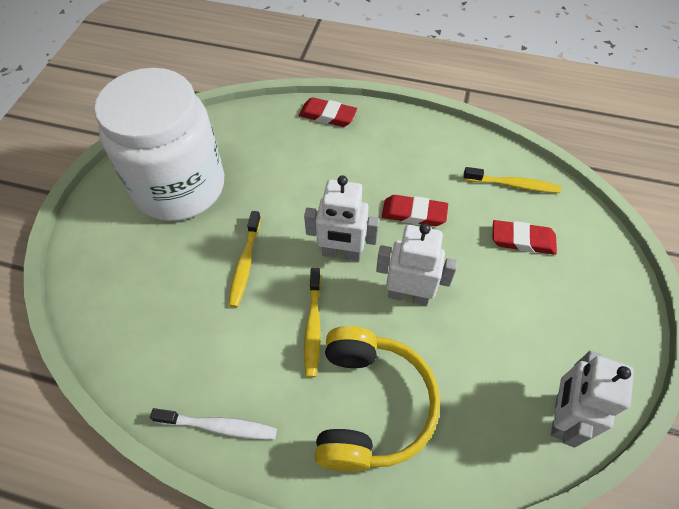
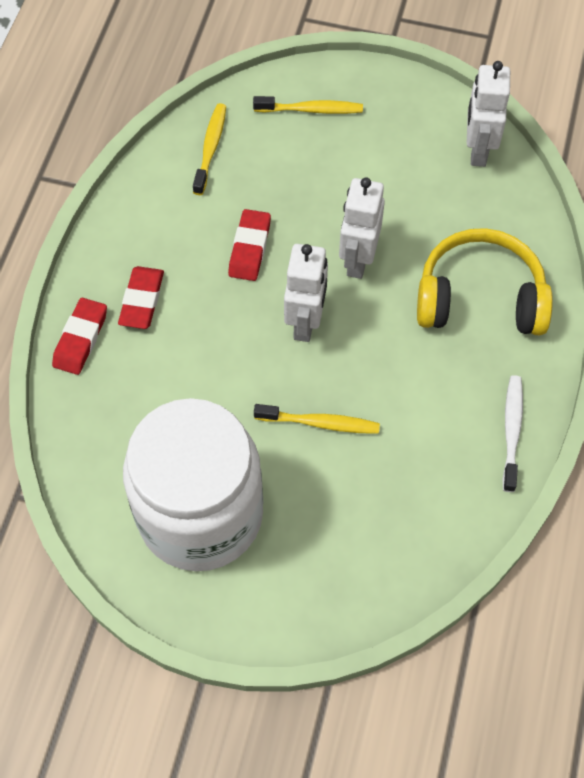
camera: 90 degrees left, 5 degrees up
(313, 326) = (398, 349): yellow toothbrush -> yellow toothbrush (311, 110)
(522, 240) = (287, 150): red eraser -> red eraser (142, 300)
(561, 417) = (478, 150): white robot -> white robot turned 75 degrees clockwise

